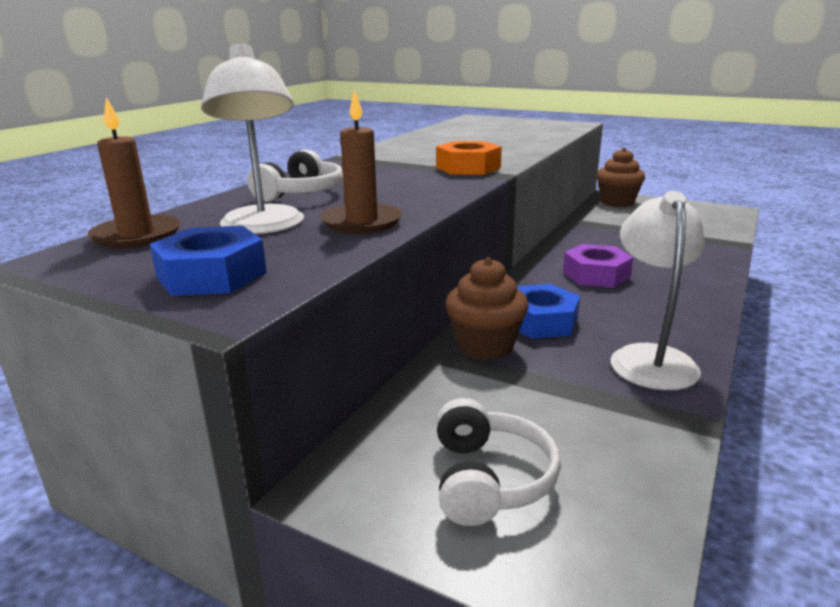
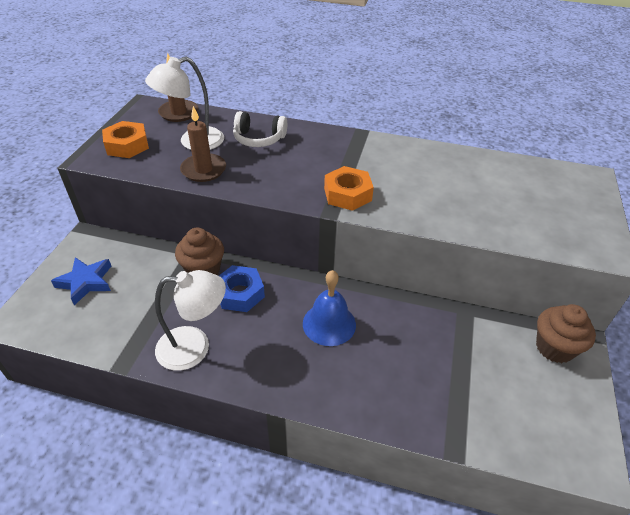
camera: 75 degrees right, 20 degrees up
(212, 275) = (127, 145): blue nut -> orange nut
(488, 479) = (86, 282): white headphones -> blue star
(596, 274) = (329, 324): purple nut -> blue bell

